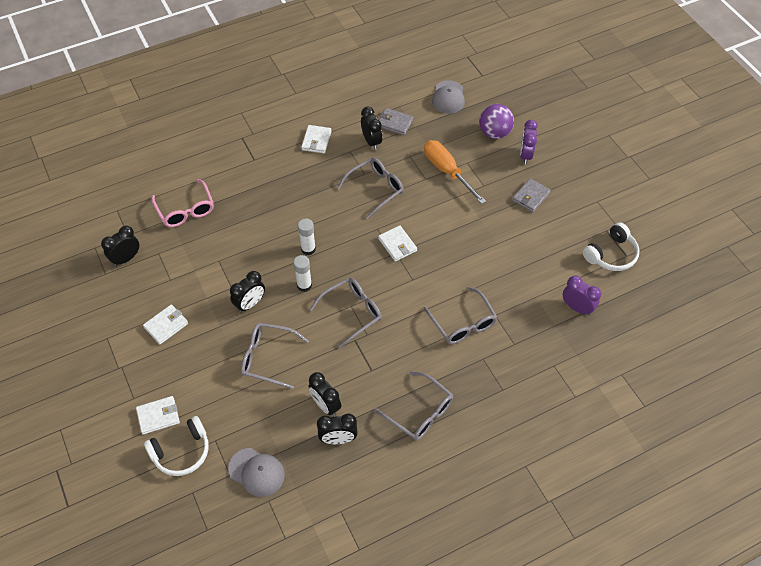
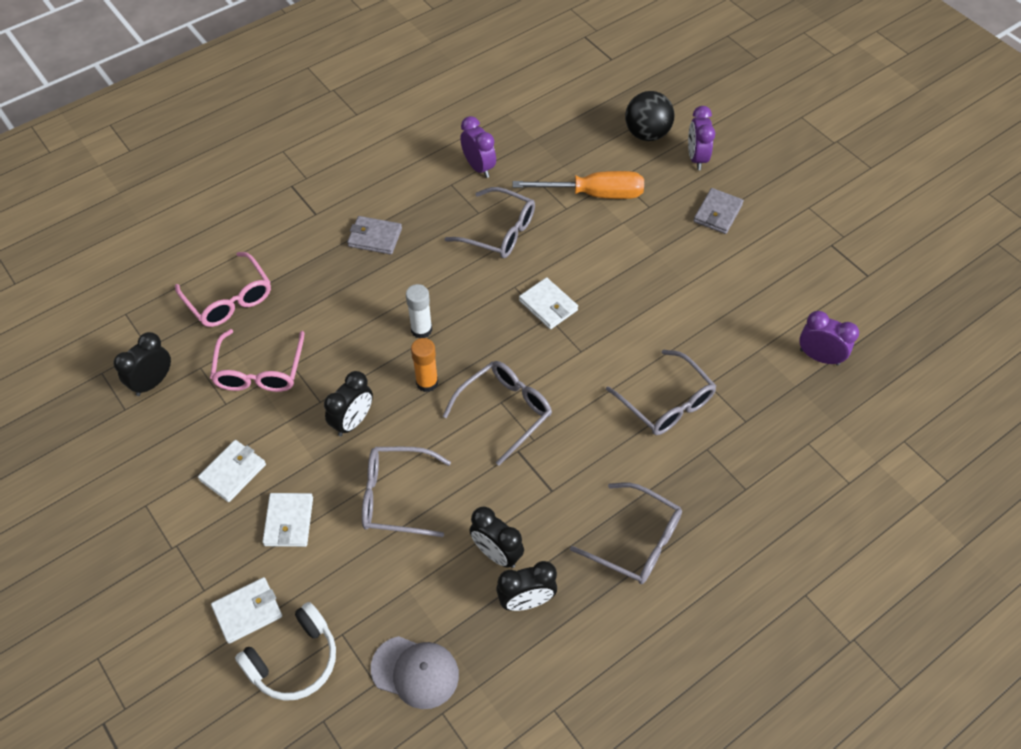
camera: 10 degrees left, 0 degrees up
(196, 261) = (259, 371): none -> pink glasses
(304, 285) = (427, 382): white glue stick -> orange glue stick
(316, 141) = (400, 176): white wallet -> white wallet (288, 521)
(371, 141) = (479, 167): black clock -> purple clock
(375, 189) = (499, 232): grey glasses -> grey glasses turned 75 degrees clockwise
(395, 123) = (505, 138): grey wallet -> grey wallet (375, 237)
(447, 171) = (594, 194): orange screwdriver -> orange screwdriver turned 135 degrees clockwise
(448, 97) = (572, 94): grey cap -> none
(494, 133) = (647, 134): purple ball -> black ball
(611, 254) = (847, 277): white headphones -> none

